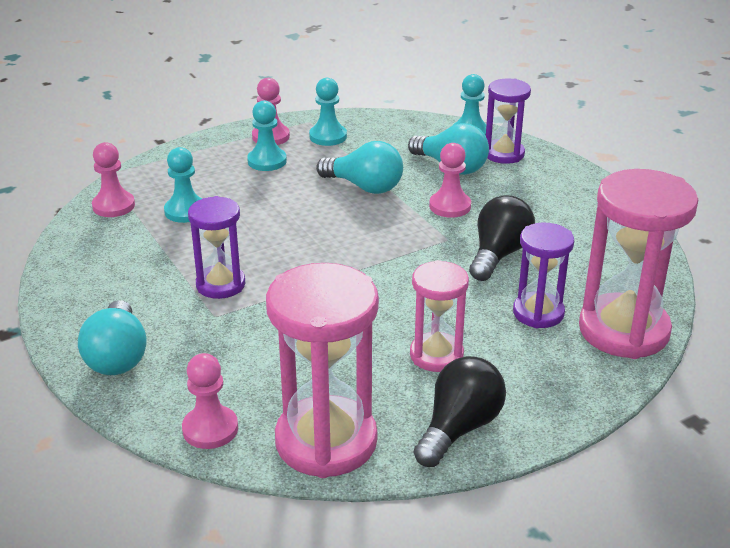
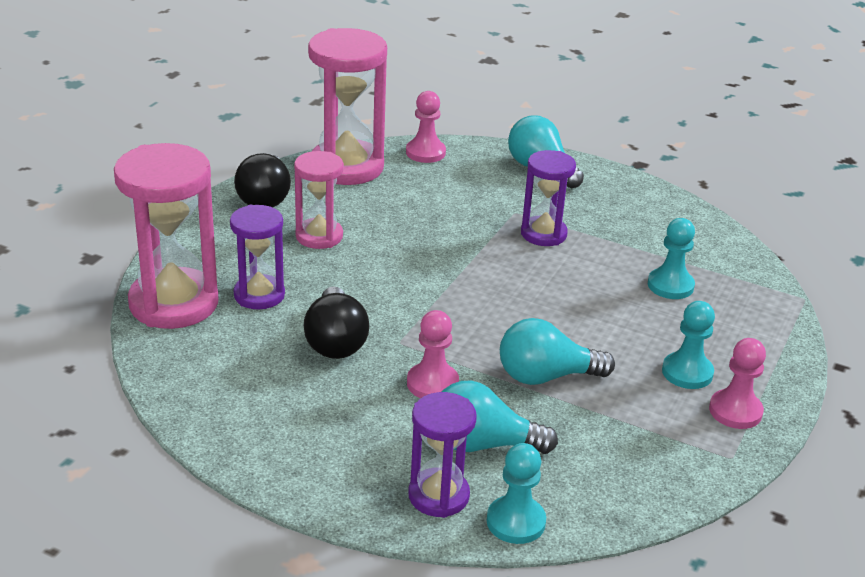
camera: 145 degrees right, 0 degrees up
(113, 206) = (737, 269): pink pawn -> none
(328, 136) = (675, 438): turquoise pawn -> none

